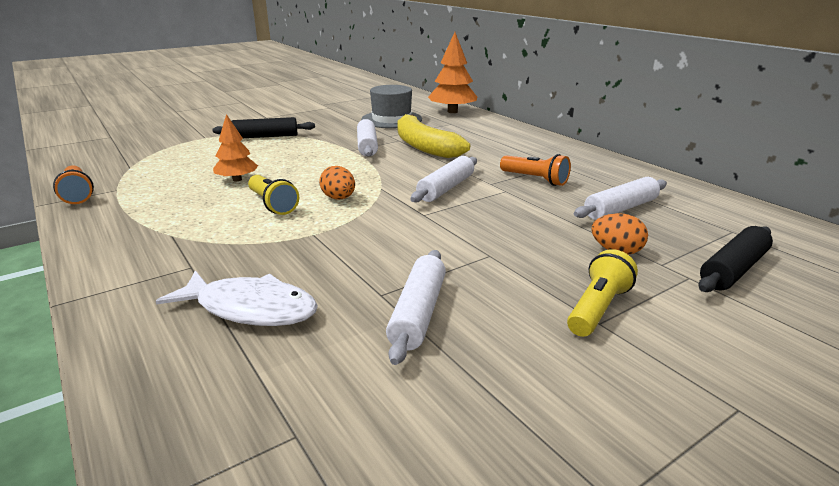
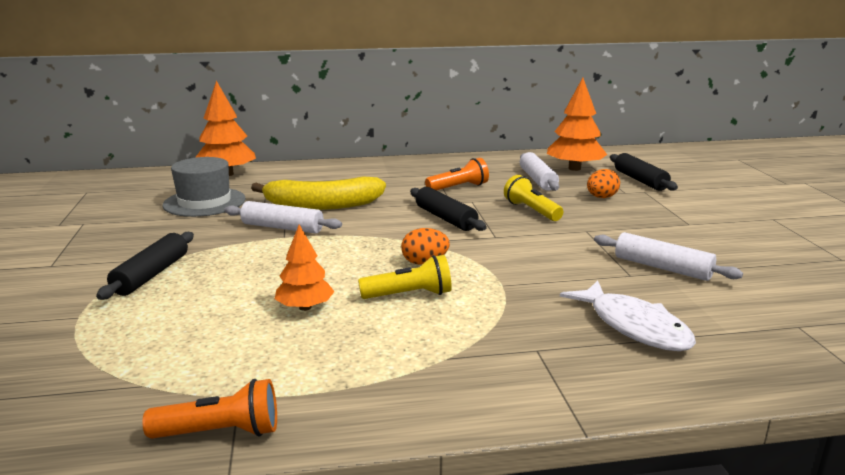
camera: 65 degrees left, 5 degrees down
(250, 308) = (634, 326): white fish -> white fish turned 105 degrees clockwise
(446, 188) = (445, 218): white rolling pin -> black rolling pin
(598, 308) = (673, 220): yellow flashlight -> yellow flashlight (531, 211)
(702, 222) = (574, 168): none -> orange tree

